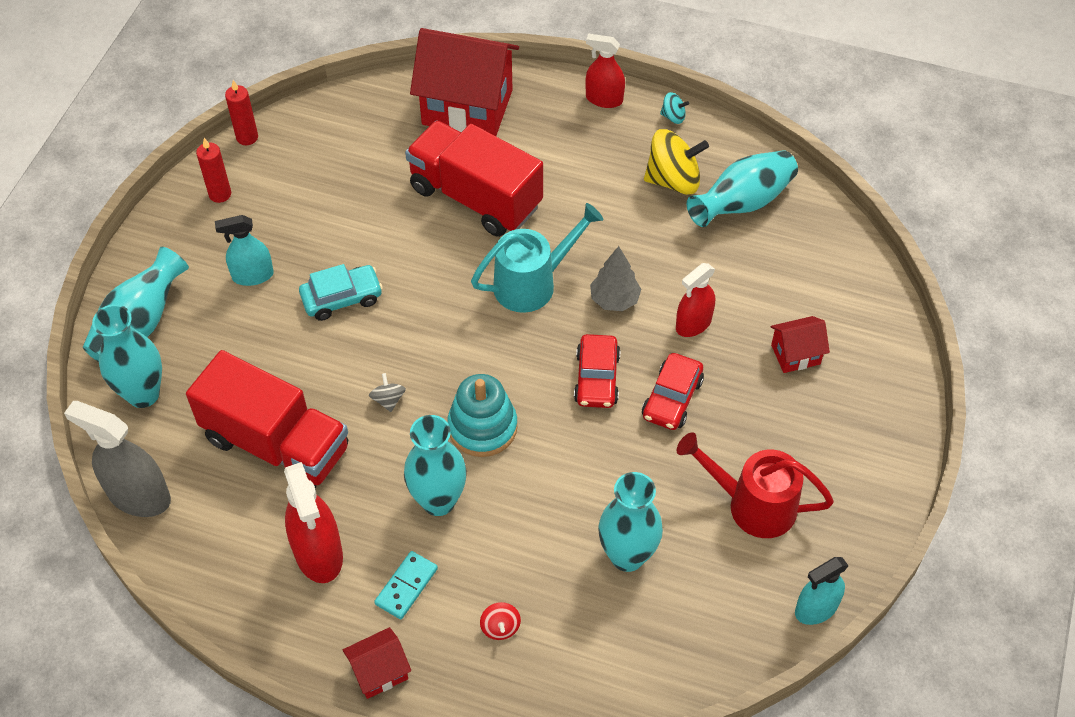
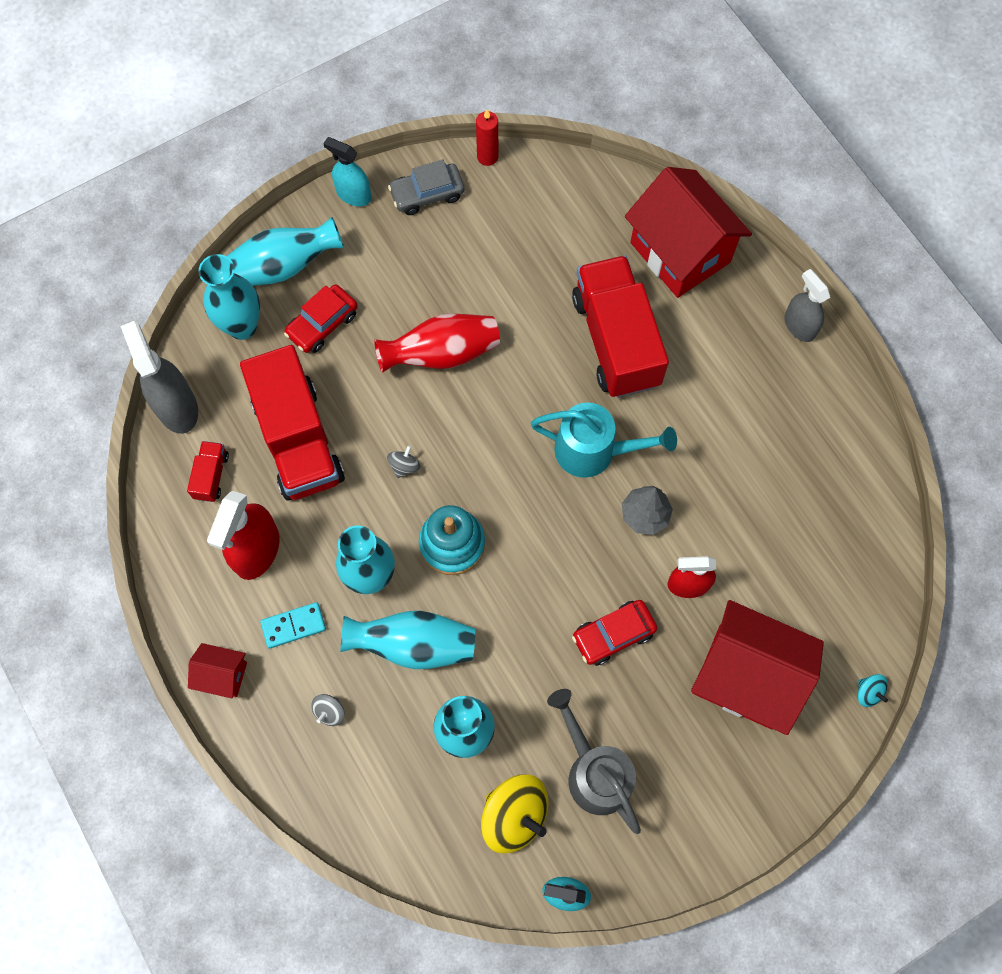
camera: 40 degrees right, 15 degrees up
(220, 194) = (427, 194): red candle -> grey car
(222, 526) = (211, 476): none -> red truck
(252, 275) = (394, 284): turquoise spray bottle -> turquoise spray bottle (353, 195)
(342, 298) = (442, 353): turquoise car -> red vase
(500, 627) = (330, 712): red spinning top -> grey spinning top
(597, 378) = (571, 571): red car -> red car (322, 324)
(604, 99) = (799, 326): red spray bottle -> grey spray bottle
(673, 117) = (843, 385): turquoise spinning top -> turquoise spinning top (868, 692)
(673, 180) = (789, 445): yellow spinning top -> yellow spinning top (514, 815)
(742, 203) = (828, 509): turquoise vase -> turquoise vase (413, 644)
(751, 504) = (594, 771): red watering can -> grey watering can
(795, 354) = (745, 676): red house -> red house, size x2.15

